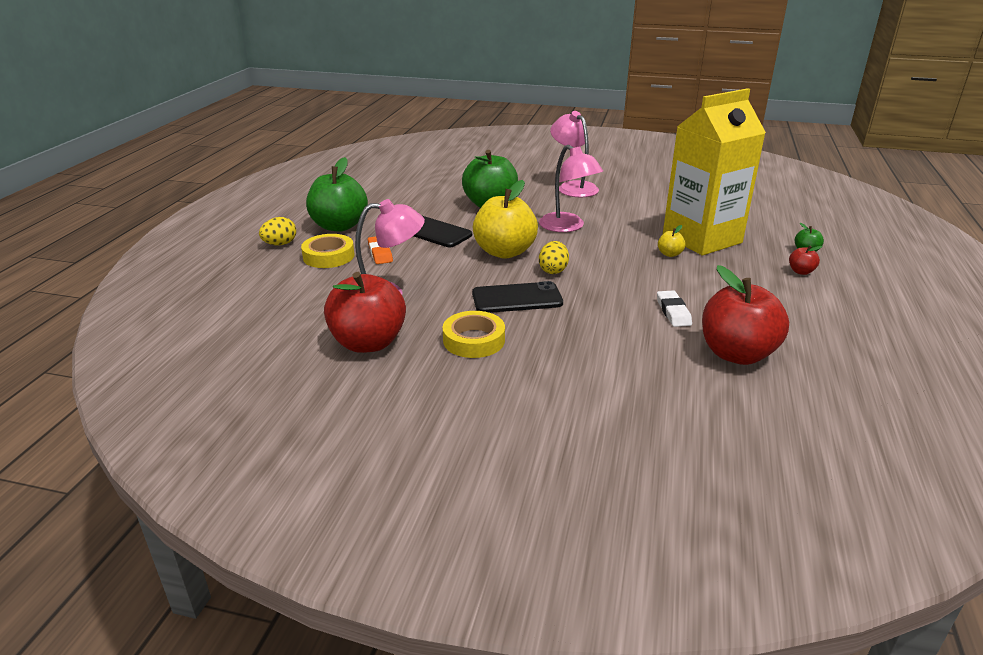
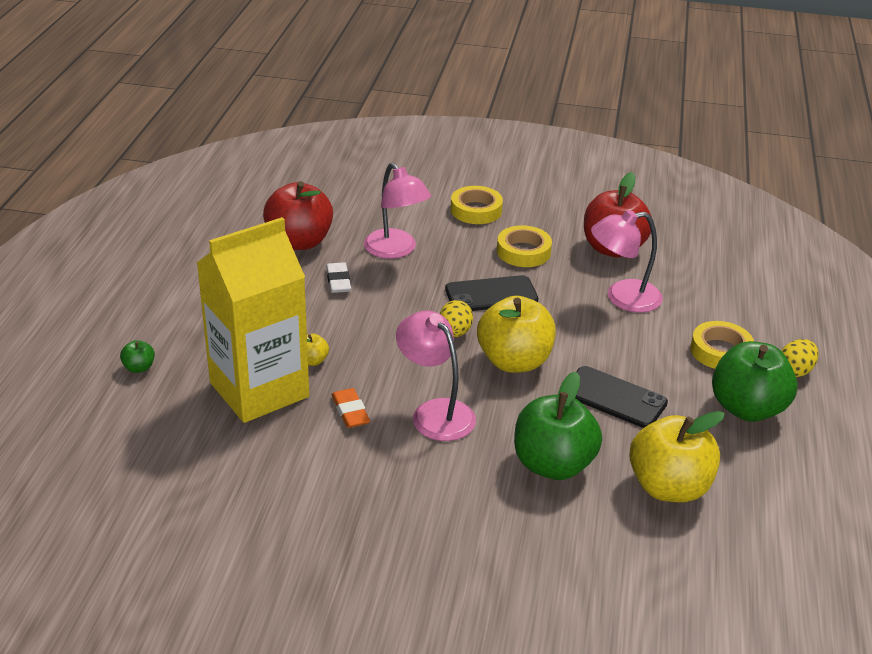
camera: 175 degrees right, 5 degrees up
(380, 253) = (663, 357): orange eraser -> orange eraser (350, 411)
(421, 196) = (669, 487): none -> yellow apple
(523, 396) = (476, 210): none -> yellow tape
(573, 187) = (421, 524): pink lamp -> pink lamp (396, 250)
(801, 271) = (171, 334): red apple -> none

